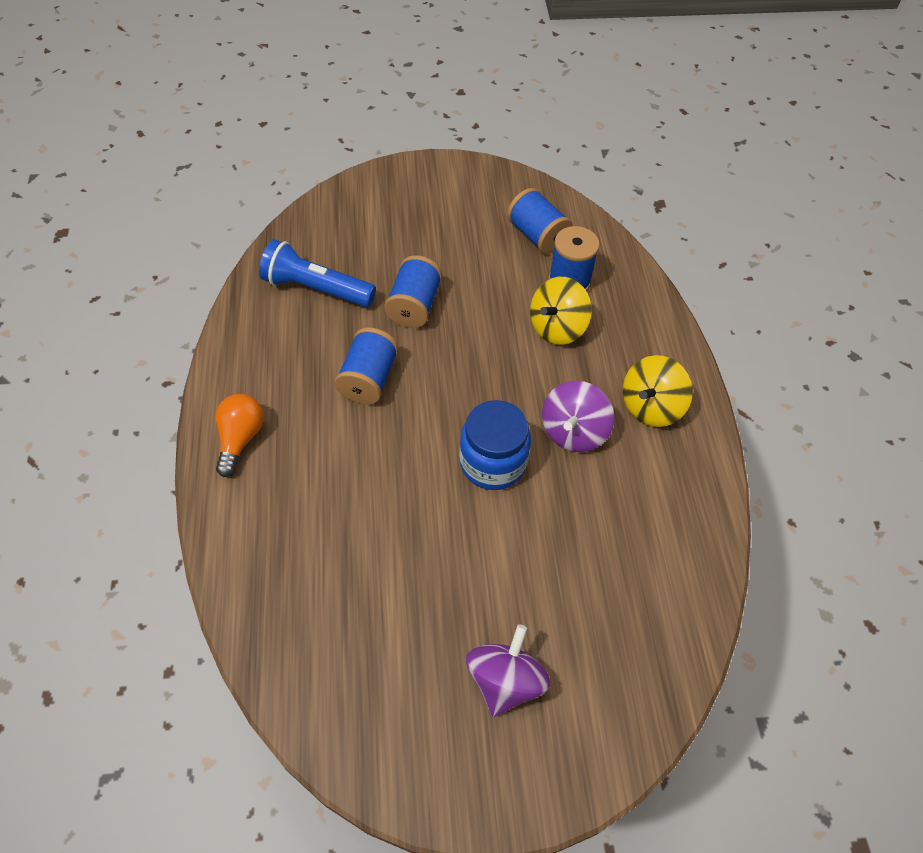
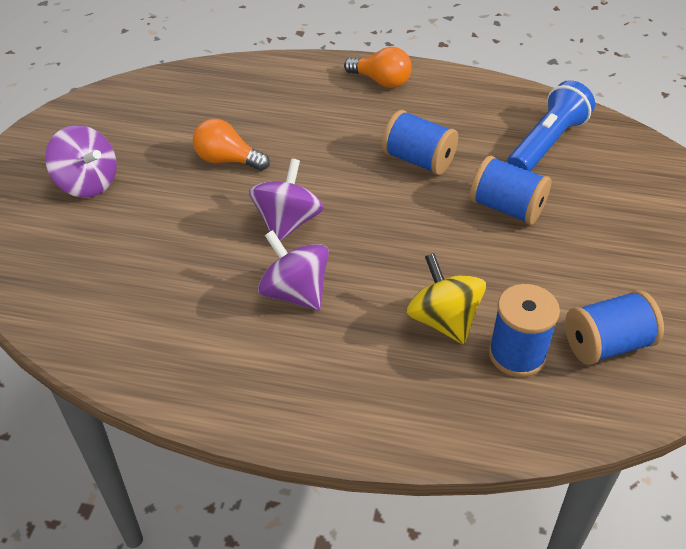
camera: 110 degrees right, 10 degrees down
(420, 548) = (227, 160): none -> orange light bulb
(493, 463) = (287, 222): blue jar -> purple spinning top
(651, 407) = (297, 373): yellow spinning top -> none

